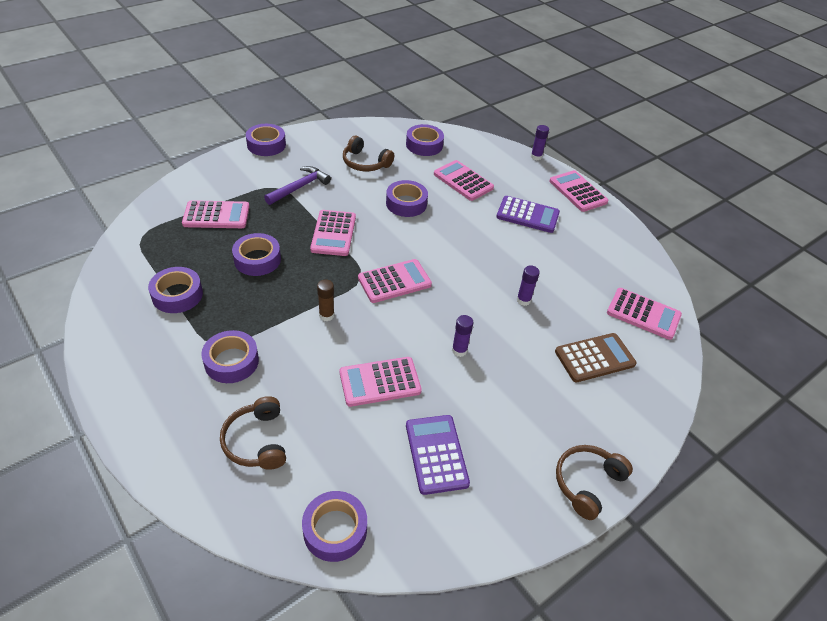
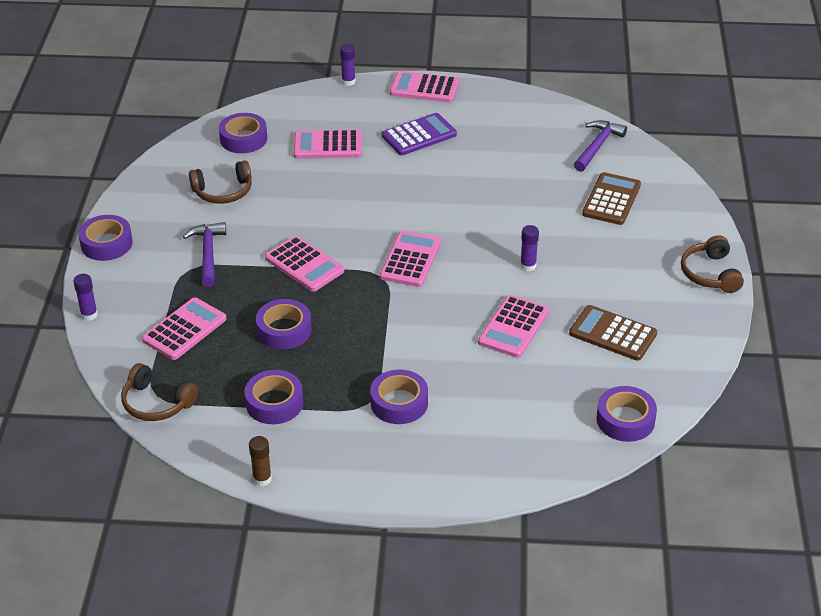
camera: 45 degrees left, 5 degrees down
(256, 441) = (502, 425): brown headphones -> brown headphones (156, 403)
(326, 315) = (406, 321): brown glue stick -> brown glue stick (262, 479)
(406, 203) = (316, 198): purple tape -> none
(436, 454) = (612, 334): purple calculator -> brown calculator
(523, 300) = (514, 199): purple glue stick -> purple glue stick (89, 315)
(643, 314) = (597, 146): pink calculator -> purple hammer

